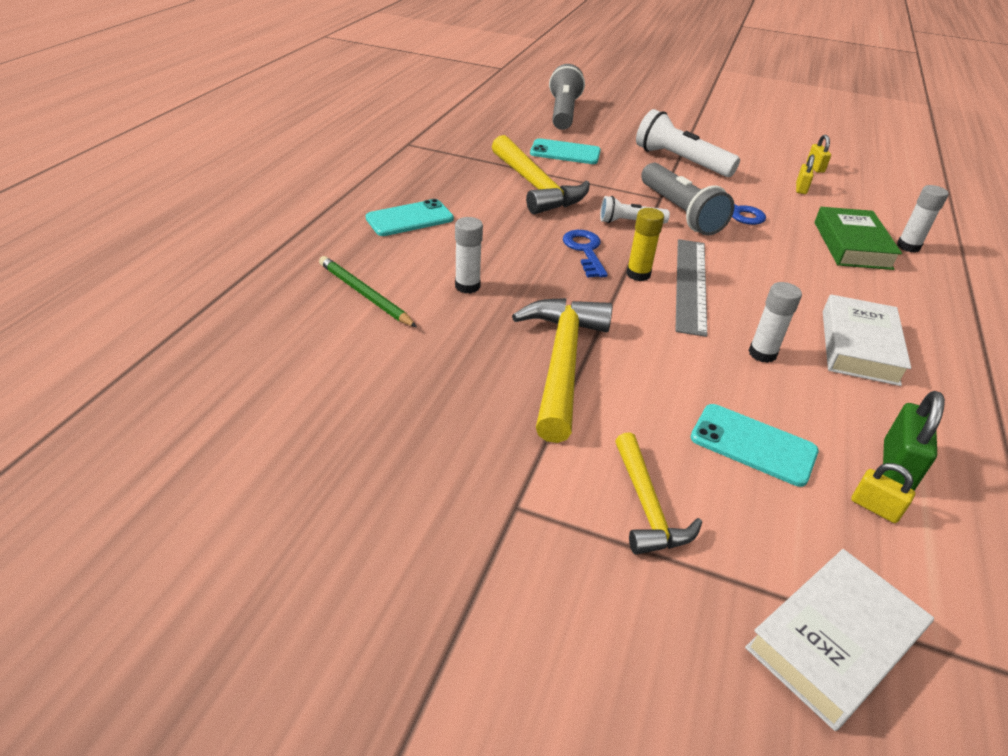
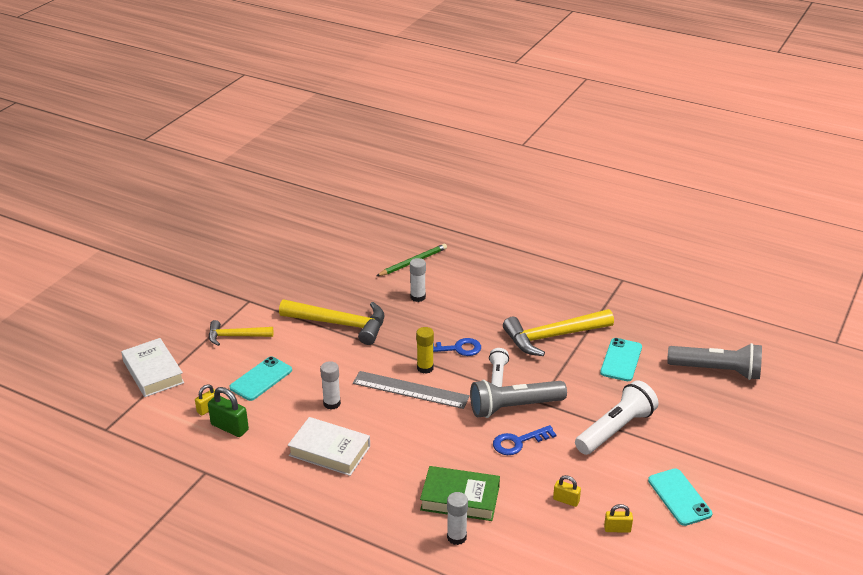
camera: 100 degrees right, 5 degrees down
(410, 219) = (500, 278): turquoise phone -> turquoise phone (679, 497)

